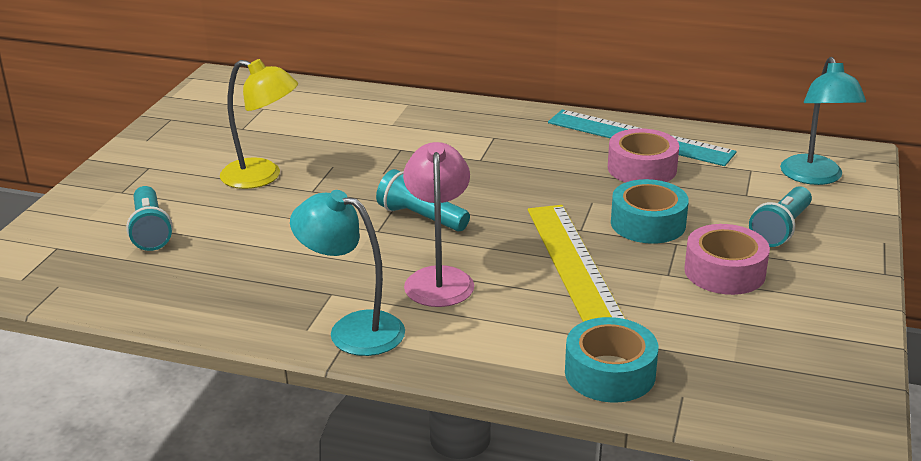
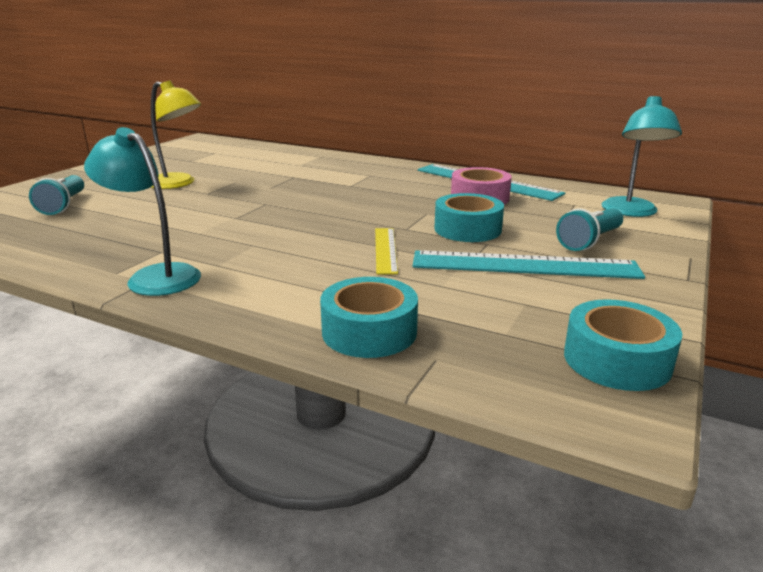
camera: 10 degrees right, 5 degrees down
(421, 218) = (277, 212): turquoise flashlight -> none
(439, 278) = (260, 249): pink lamp -> none
(573, 265) = (385, 250): yellow ruler -> yellow ruler, size x0.55
(724, 272) = (524, 265): pink tape -> turquoise ruler
(836, 377) = (617, 360): none -> turquoise tape

